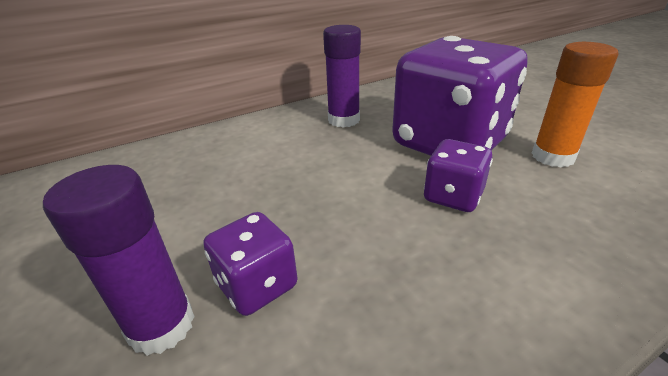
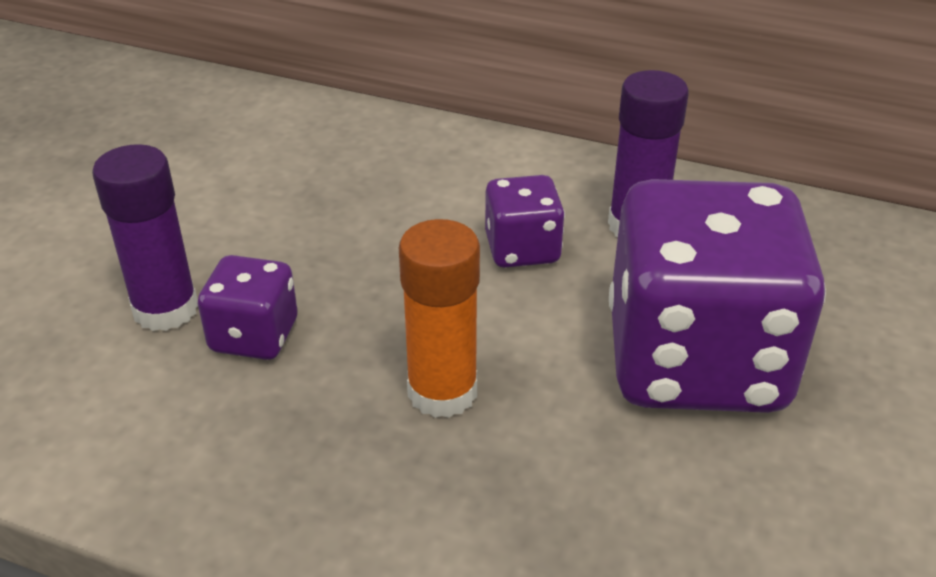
camera: 50 degrees right, 5 degrees up
(453, 196) = (550, 417): purple dice -> purple dice (522, 249)
(552, 157) = (791, 494): orange glue stick -> orange glue stick (442, 392)

